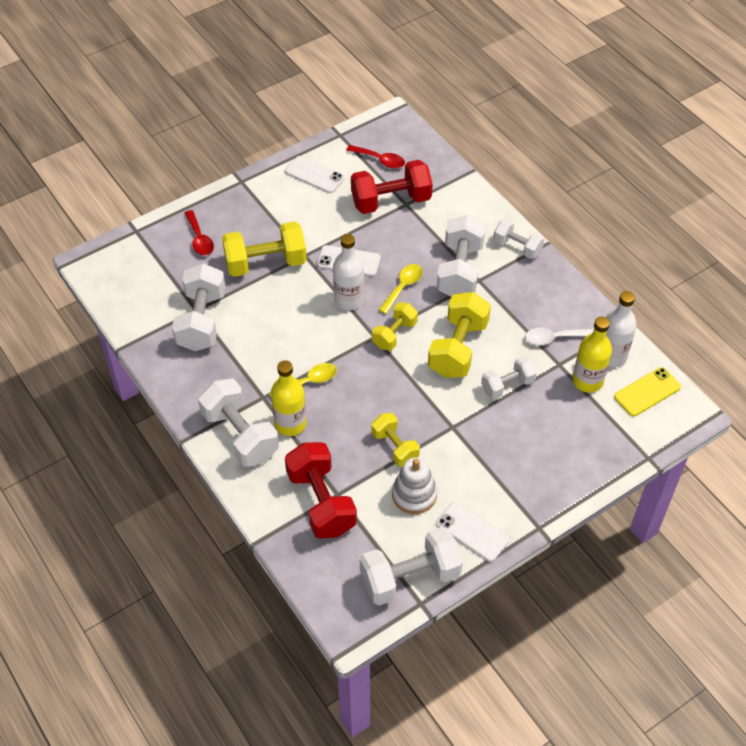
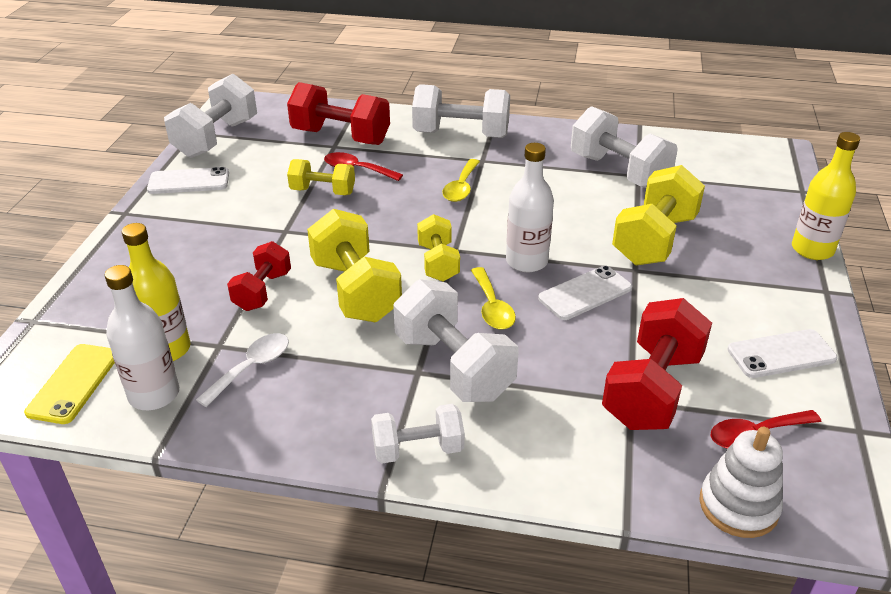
camera: 135 degrees right, 15 degrees down
(199, 239) = (745, 219): red spoon -> red spoon (357, 169)
(290, 424) = (433, 159): yellow bottle -> yellow bottle (812, 249)
(414, 495) = (267, 175): white stacking toy -> white stacking toy (738, 506)
(507, 385) = (262, 291): white dumbbell -> red dumbbell

